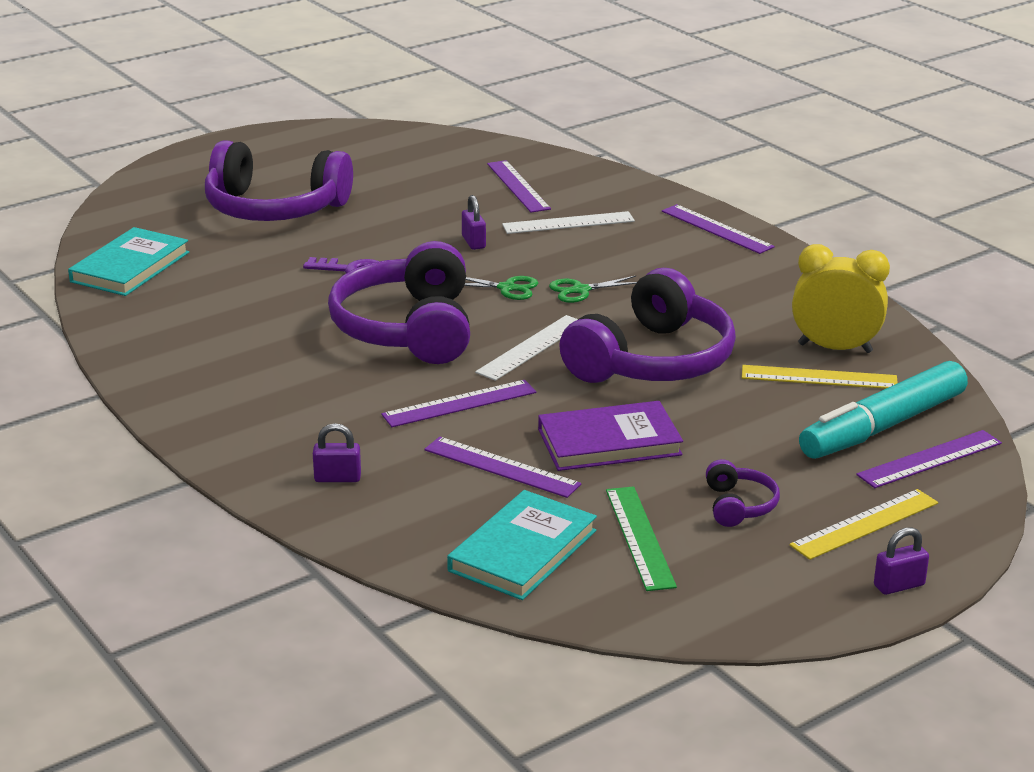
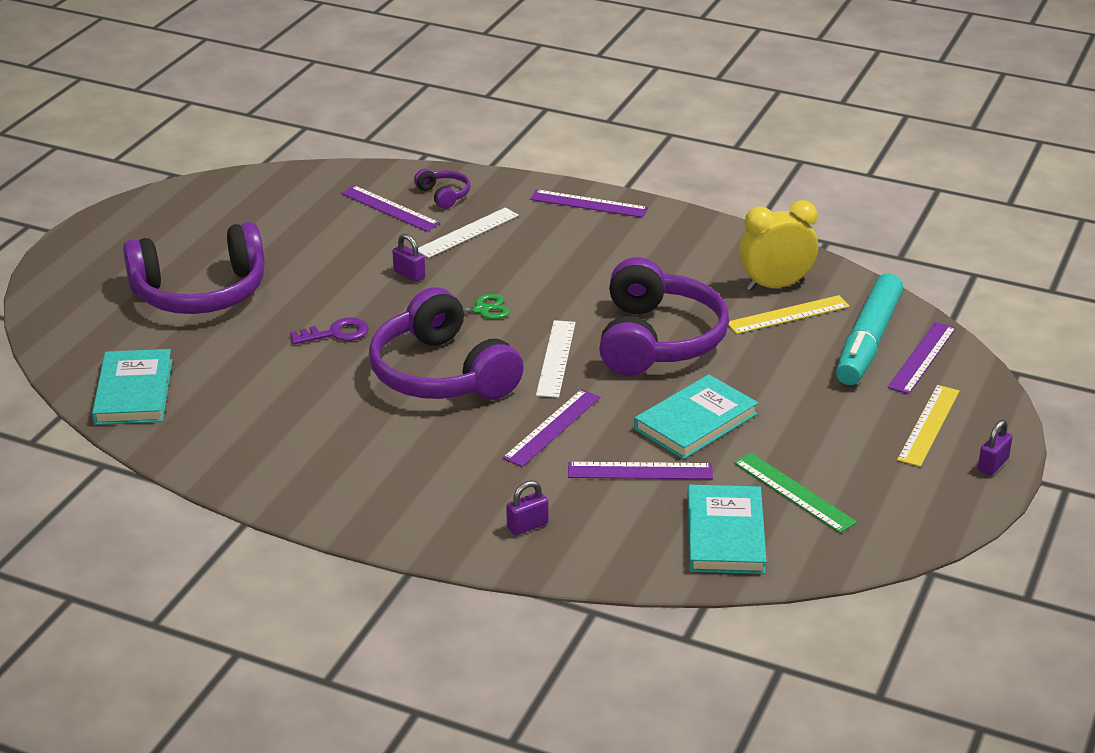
camera: 30 degrees left, 5 degrees up
(581, 290) = (541, 293): green scissors -> none
(609, 442) = (695, 421): purple book -> turquoise book
(738, 505) = (834, 441): purple headphones -> purple headphones (444, 195)

